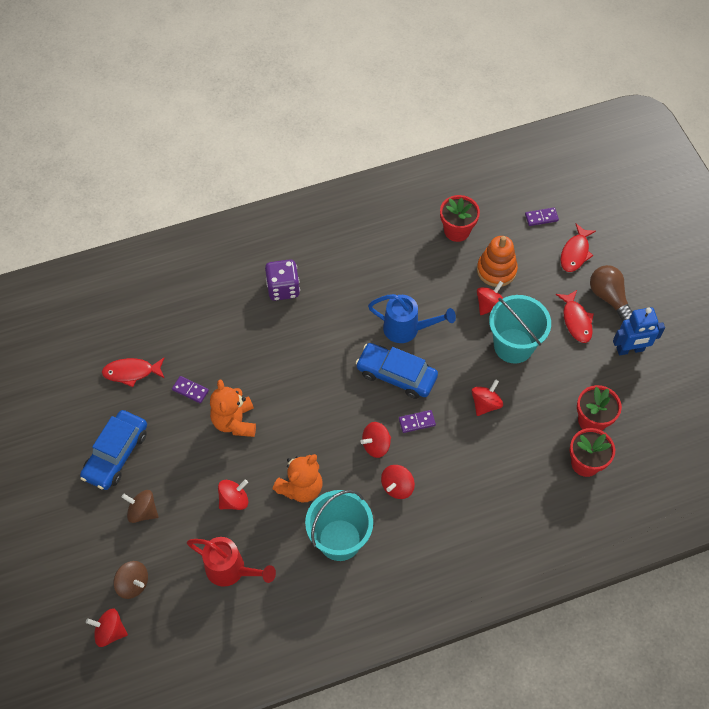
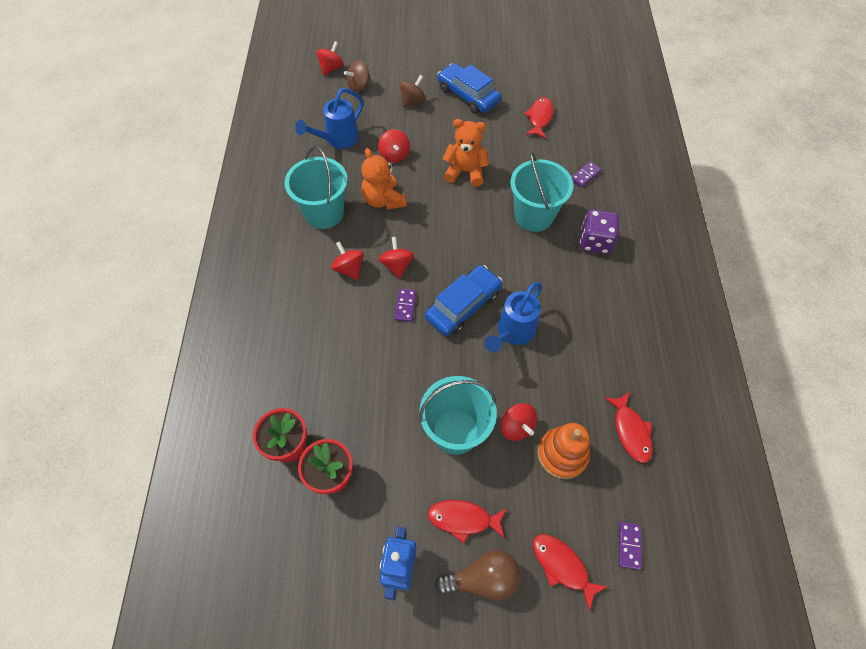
camera: 110 degrees right, 0 degrees up
(190, 390) = (507, 150): purple domino -> purple domino (585, 175)
(231, 570) = (338, 140): red watering can -> blue watering can
(271, 345) = (534, 216): none -> turquoise bucket
(457, 231) = (630, 431): red flower pot -> red fish
(485, 404) = (398, 374): red spinning top -> none

